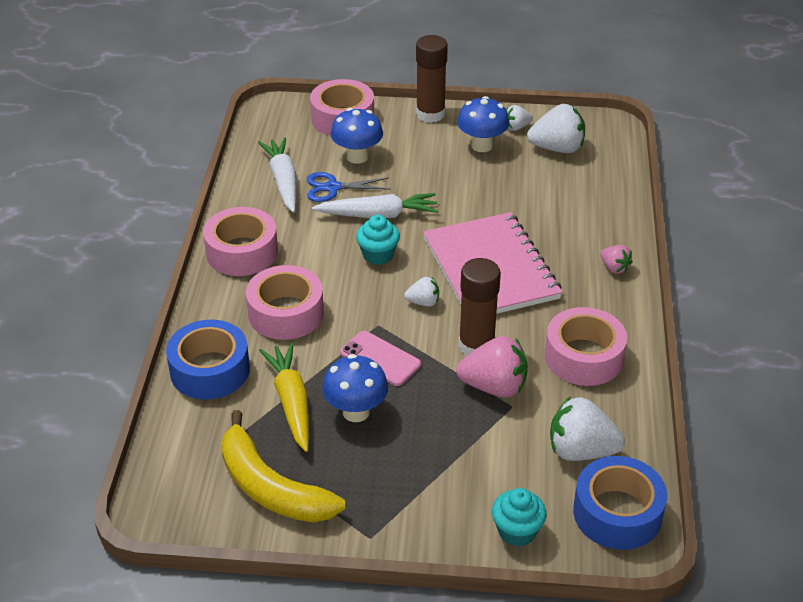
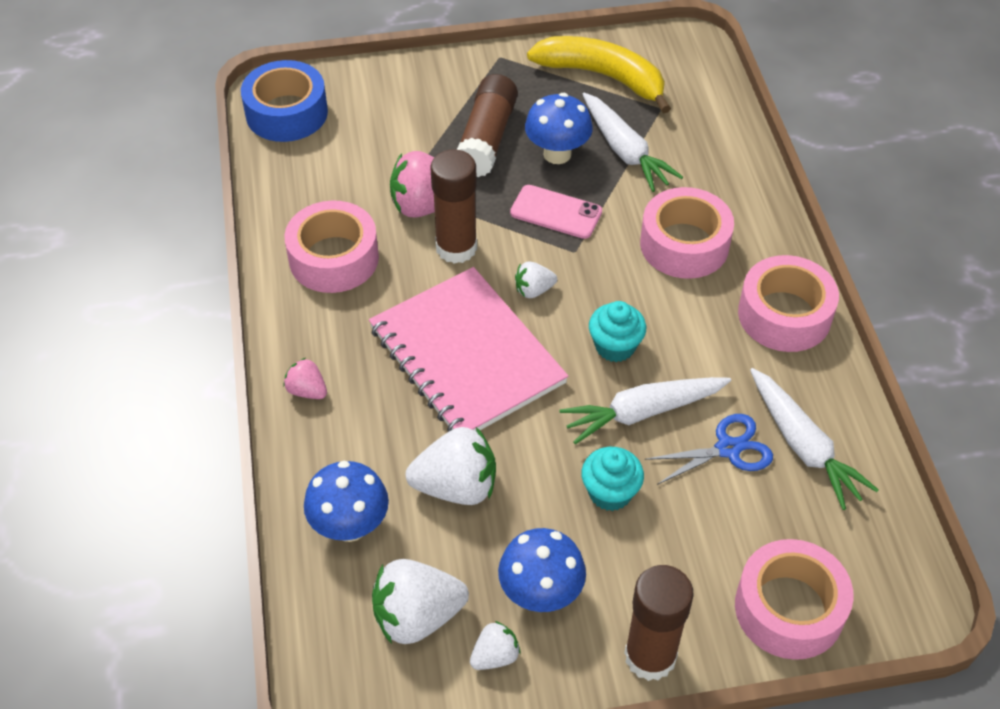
camera: 165 degrees right, 10 degrees up
(210, 370) = (725, 166): blue tape -> none
(291, 402) = (625, 151): yellow carrot -> white carrot
(357, 157) = (723, 521): blue mushroom -> blue mushroom (350, 526)
(417, 441) = (487, 139): none -> brown glue stick
(517, 531) = (375, 83): turquoise cupcake -> turquoise cupcake (610, 492)
(581, 451) = (326, 159): white strawberry -> white strawberry (456, 486)

